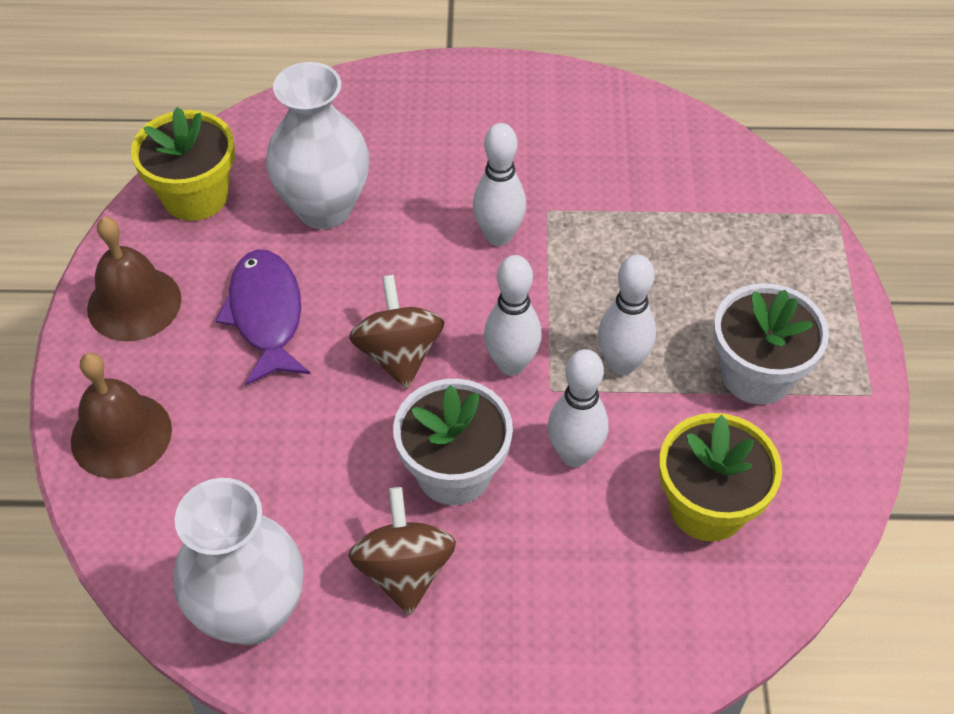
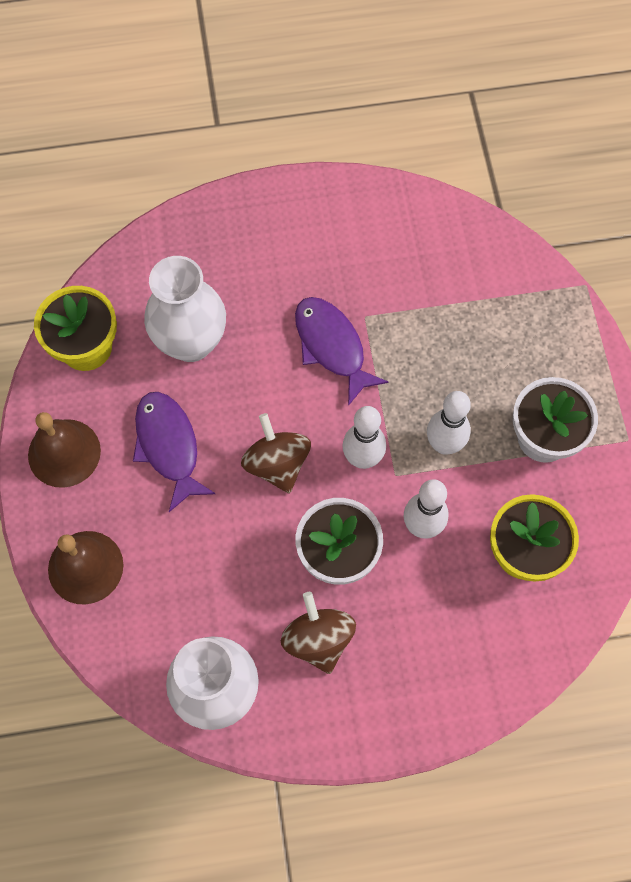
camera: 10 degrees left, 15 degrees up
(498, 236) = (331, 346): white bowling pin -> purple fish

